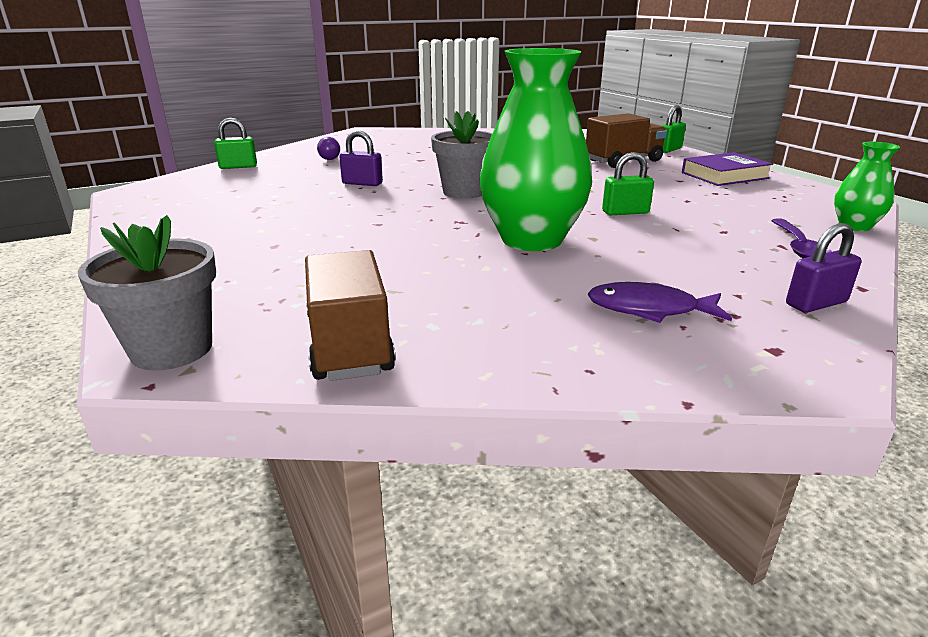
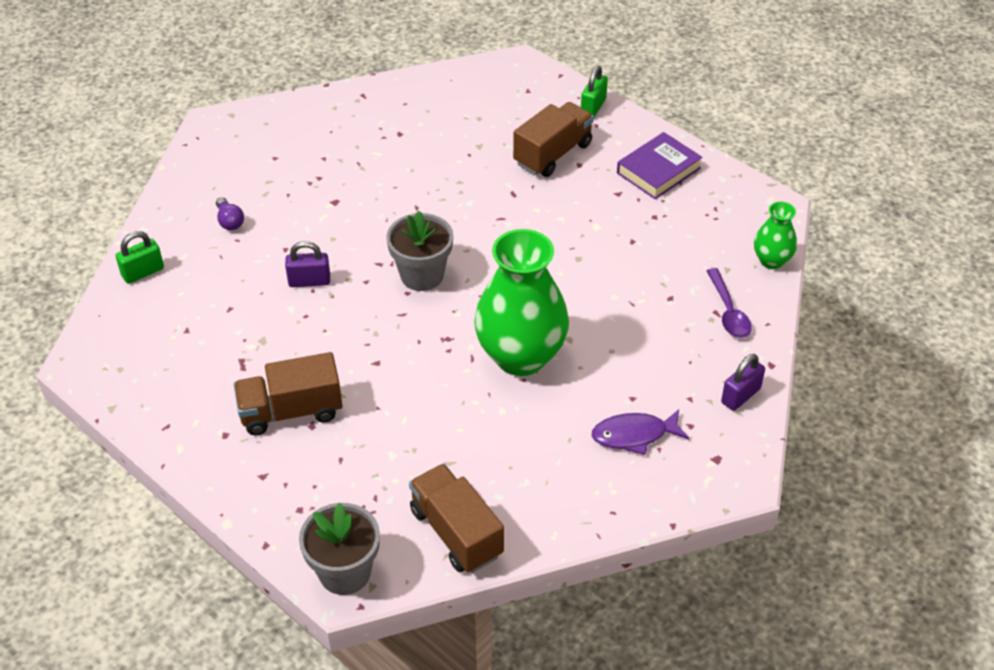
camera: 20 degrees left, 20 degrees up
(265, 235) = (291, 411): none -> brown truck
(625, 212) = (583, 282): green padlock -> none

